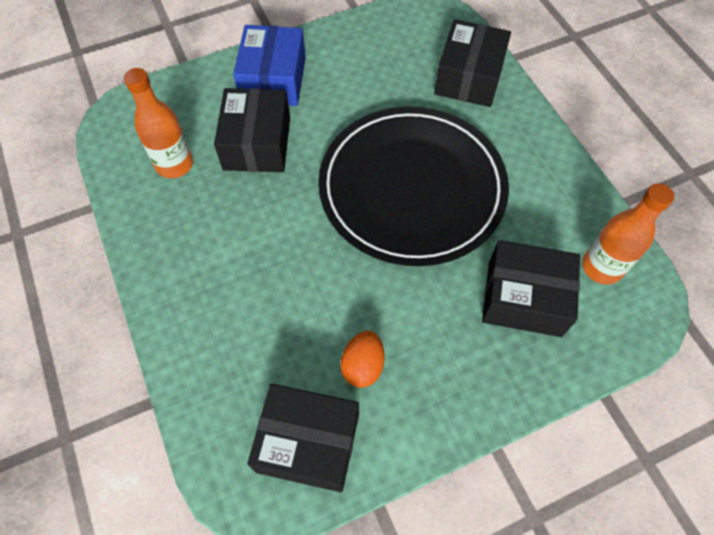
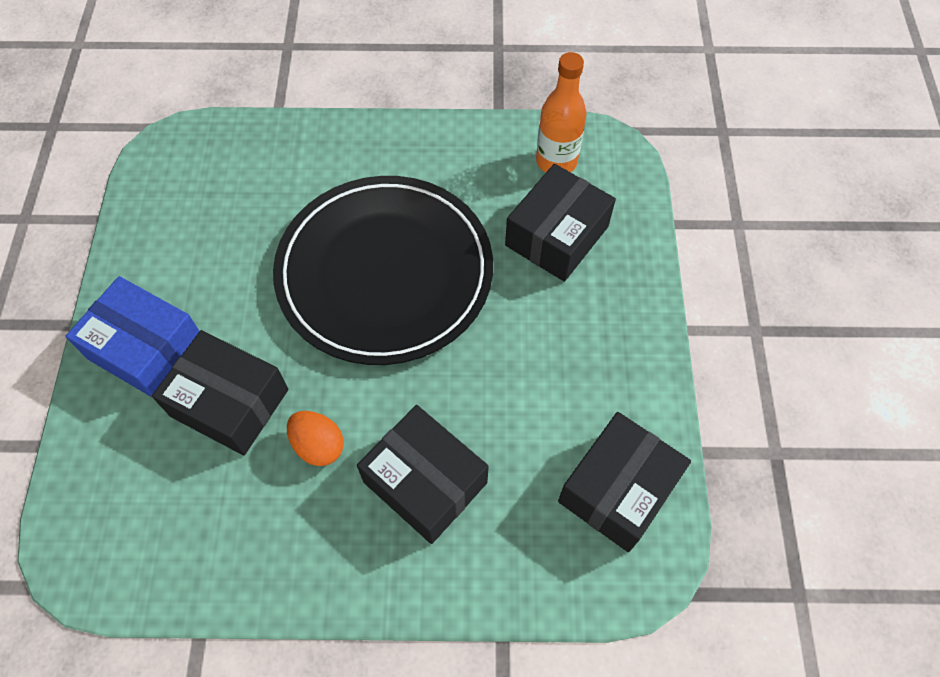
camera: 65 degrees left, 0 degrees up
(174, 164) = (201, 509): orange bottle -> none
(363, 365) = (560, 405): orange egg -> orange egg (318, 445)
(469, 77) = (279, 157): black box -> black box (425, 482)

